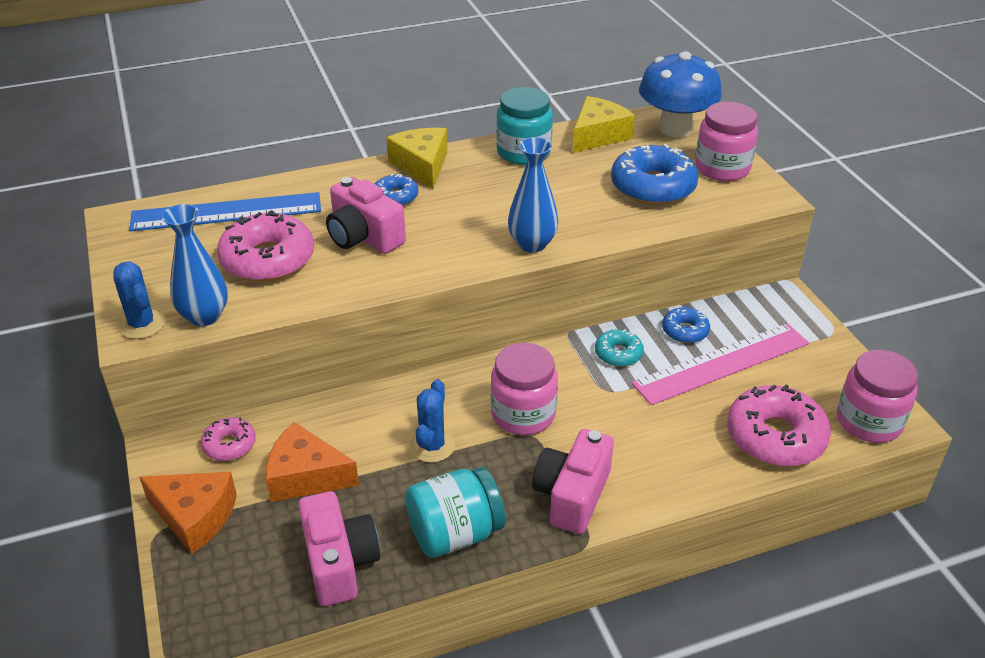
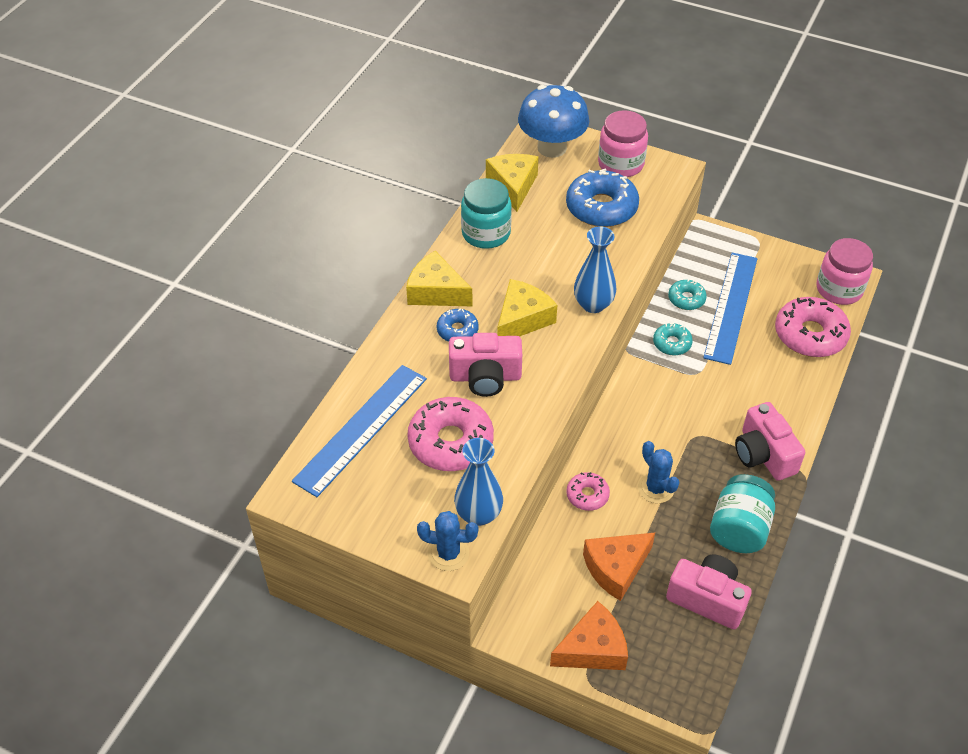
camera: 45 degrees left, 10 degrees up
(229, 445) = (543, 590): pink donut -> pink donut (587, 495)
(457, 219) = (522, 319): none -> yellow cheese
(523, 414) = (675, 426): pink jar -> none
(685, 331) = (686, 299): blue donut -> turquoise donut
(722, 363) = (731, 307): pink ruler -> blue ruler

